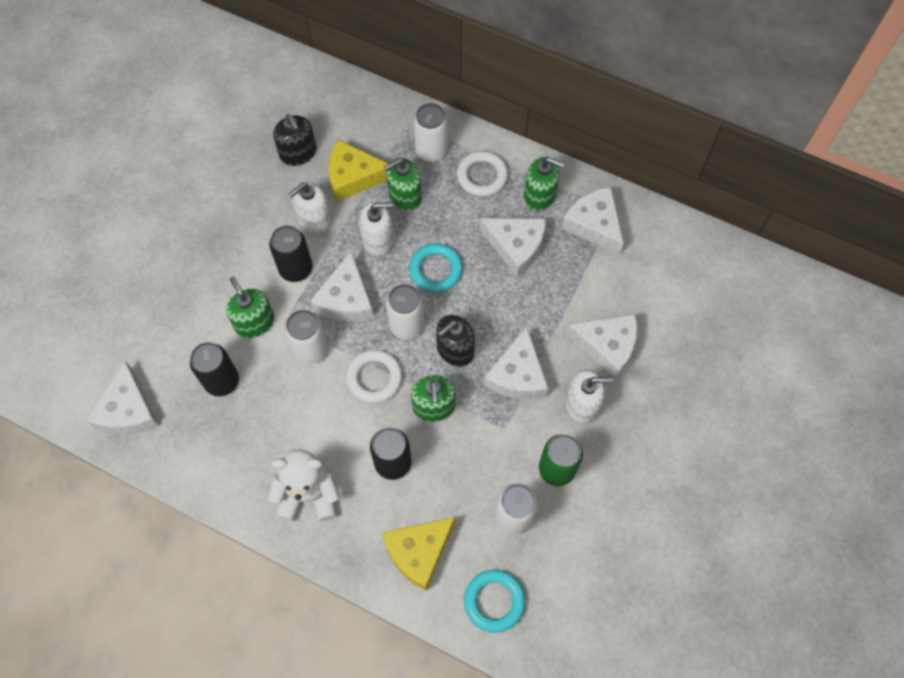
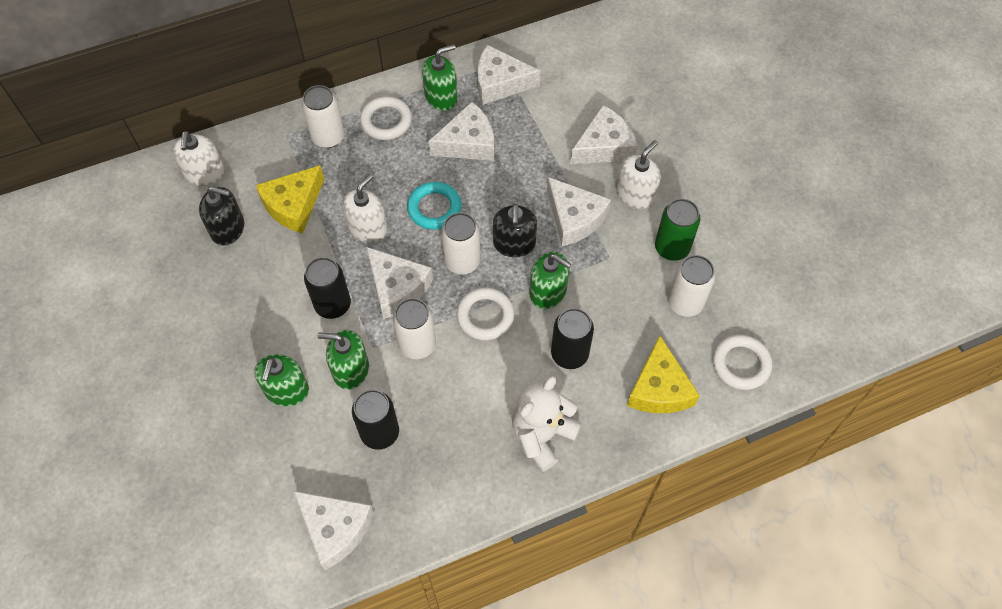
camera: 50 degrees left, 5 degrees down
(314, 219) = (301, 260): white soap dispenser -> white soap dispenser (205, 174)
(405, 196) = (348, 183): green soap dispenser -> green soap dispenser (286, 390)
(494, 601) = (741, 364): turquoise ring -> white ring

